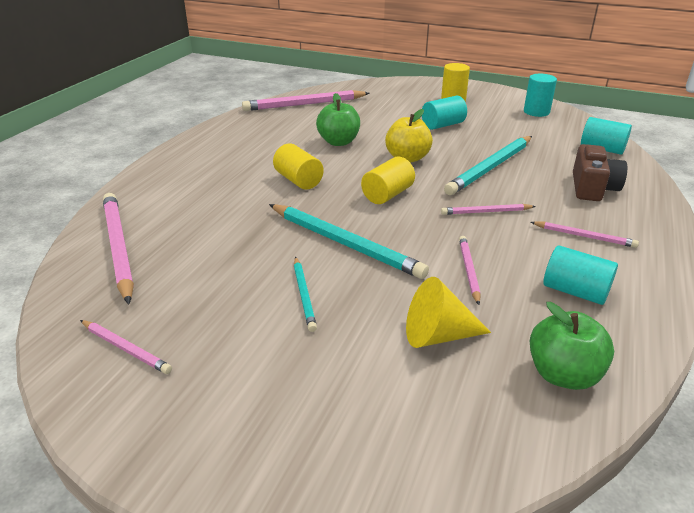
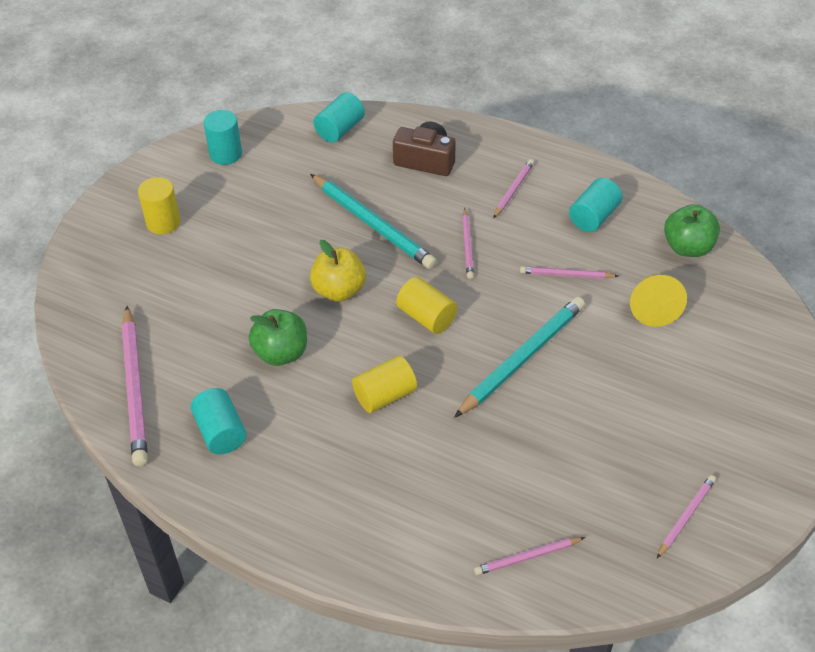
camera: 85 degrees left, 15 degrees up
(118, 247) = (527, 557): pink pencil -> pink pencil, size x0.52
(304, 295) = (606, 391): turquoise pencil -> none
(442, 125) = (248, 245): turquoise cylinder -> turquoise cylinder (220, 432)

